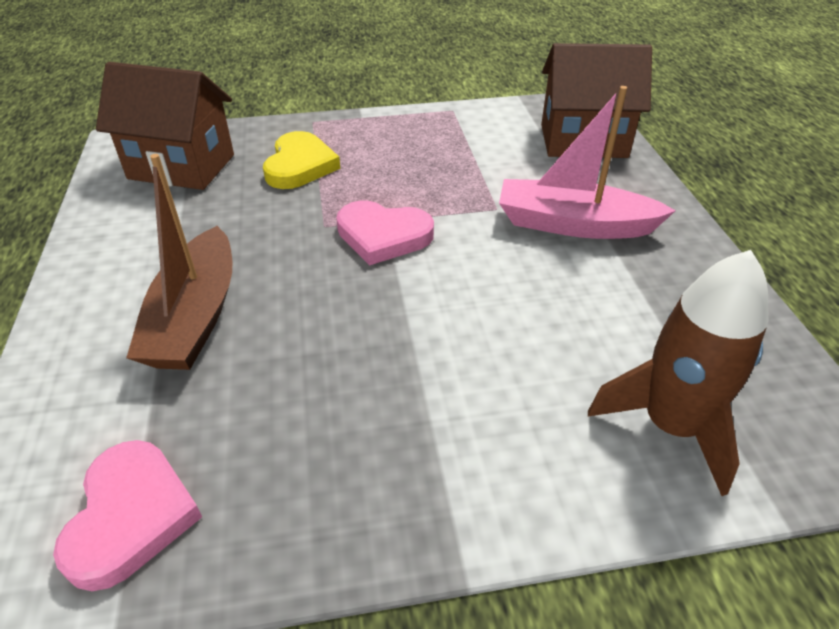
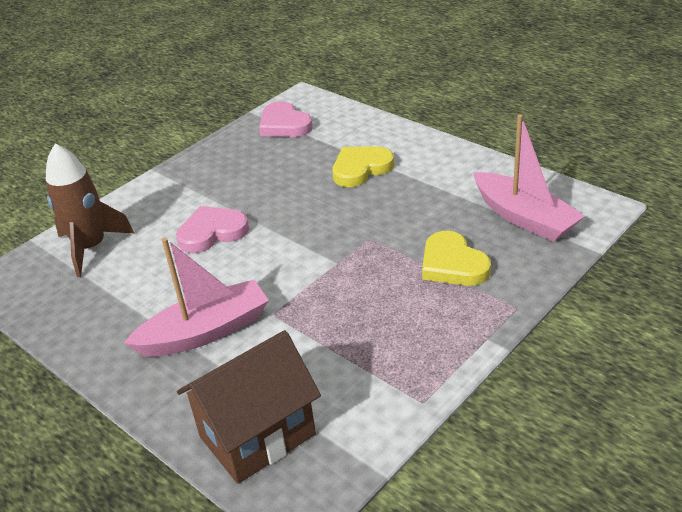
camera: 145 degrees right, 5 degrees down
(181, 167) = (524, 217): brown house -> pink boat
(195, 317) = (361, 169): brown boat -> yellow heart
(383, 236) = (324, 252): pink heart -> pink heart (212, 232)

